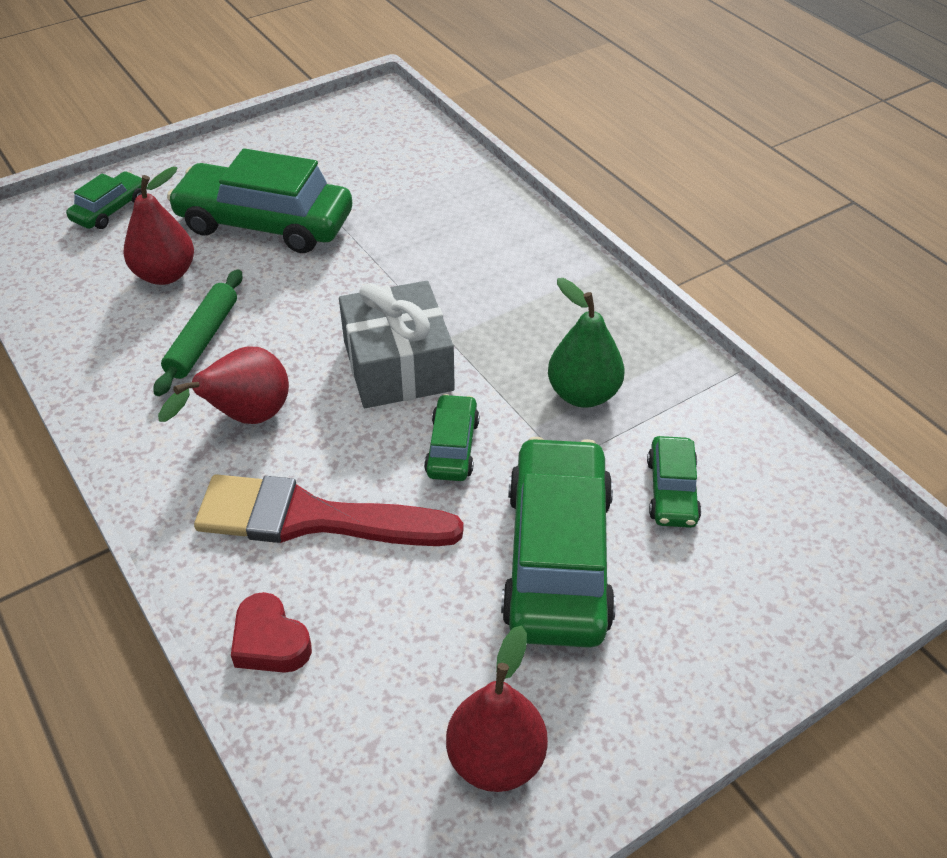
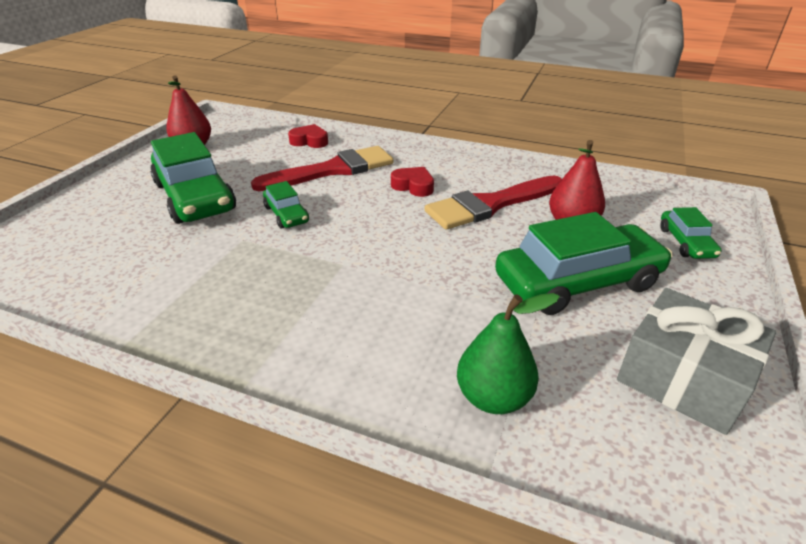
camera: 145 degrees right, 10 degrees down
(202, 339) = (490, 205): green rolling pin -> red brush
(245, 418) = (413, 186): red pear -> red heart
(398, 365) = (359, 237): grey gift -> grey gift (683, 377)
(583, 394) = (216, 269): green pear -> green pear (493, 397)
(672, 491) = (132, 242): green car -> none

